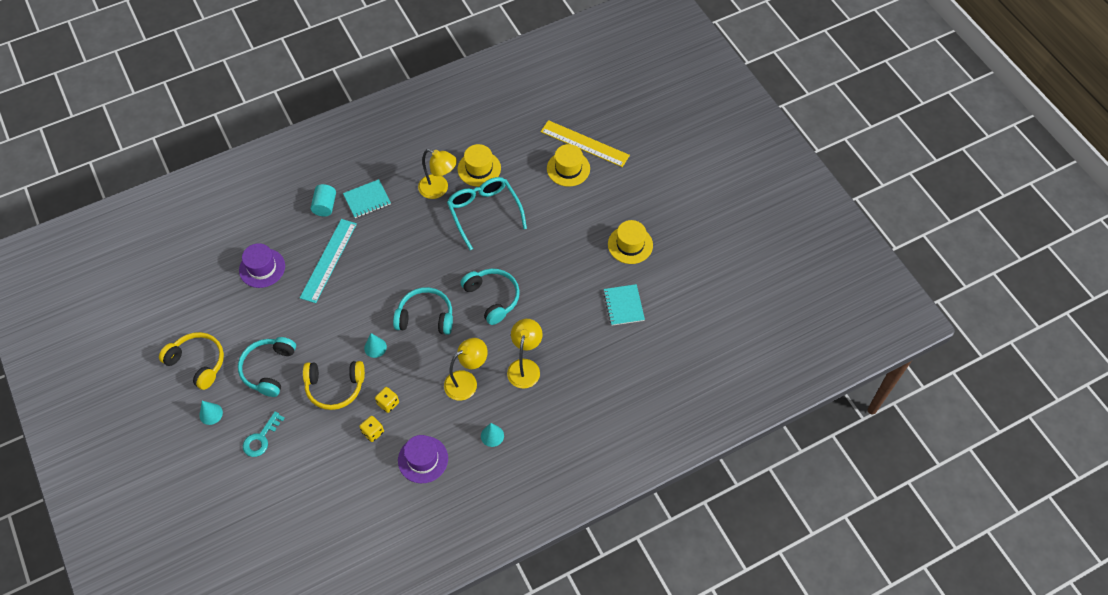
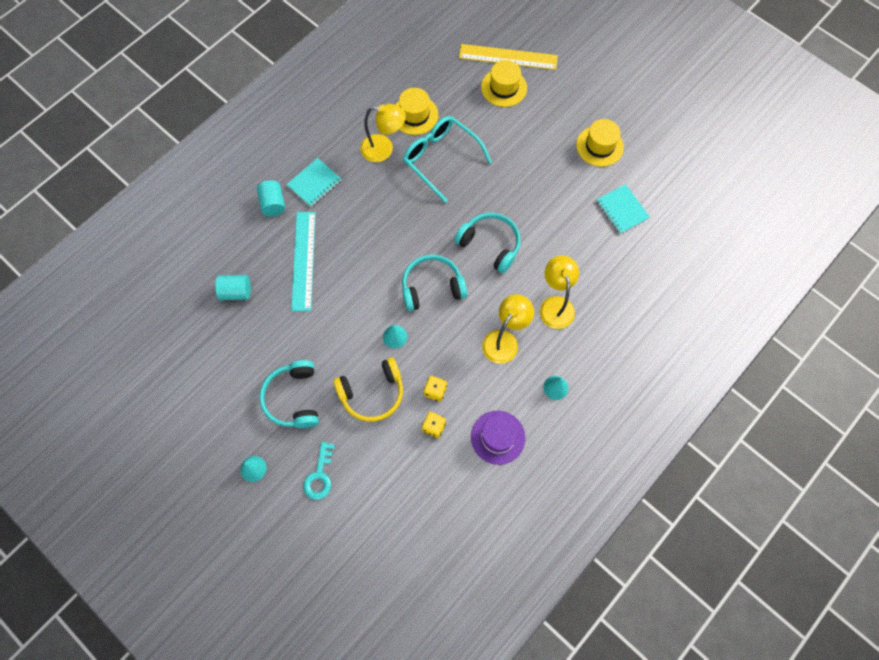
camera: 20 degrees left, 10 degrees up
(198, 362) = (213, 417): yellow headphones -> none
(262, 268) = (236, 292): purple hat -> turquoise cylinder

